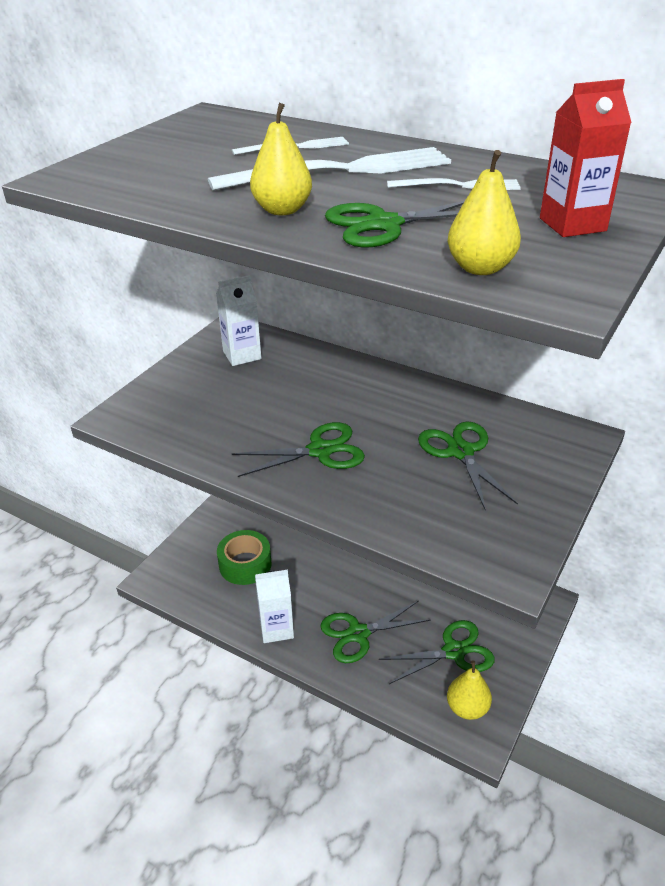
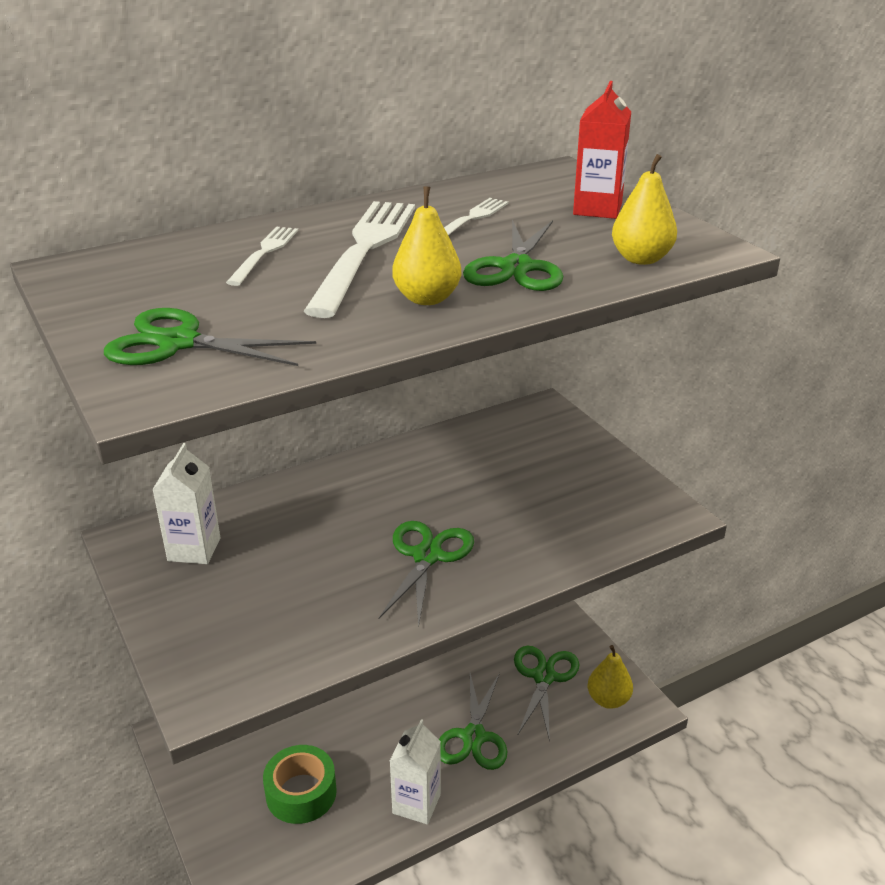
camera: 60 degrees left, 5 degrees down
(461, 452) = (507, 475): green scissors -> green scissors (179, 343)

